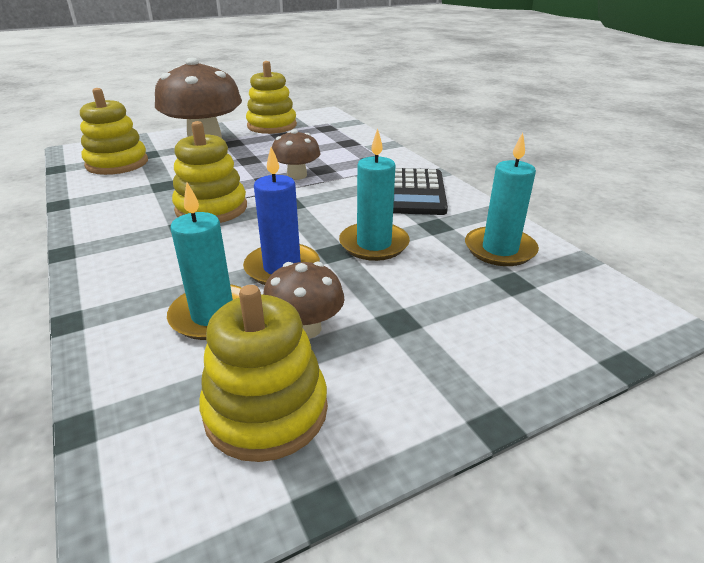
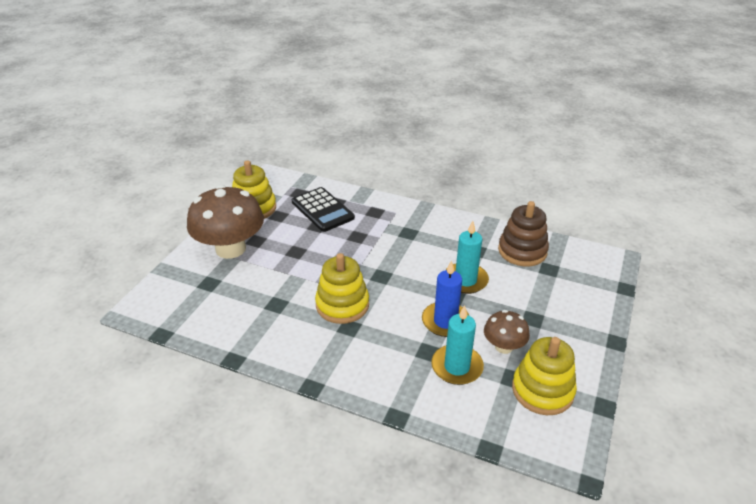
camera: 40 degrees left, 5 degrees up
(117, 163) = (203, 304): yellow stacking toy -> none
(297, 175) = (349, 250): brown mushroom -> none
(415, 192) = (435, 230): black calculator -> black calculator (322, 210)
(500, 249) = (522, 251): turquoise candle -> brown stacking toy

